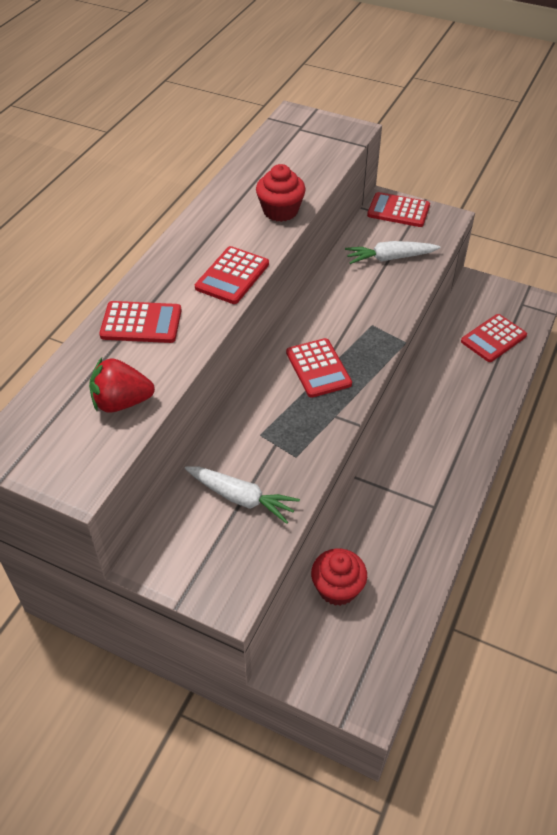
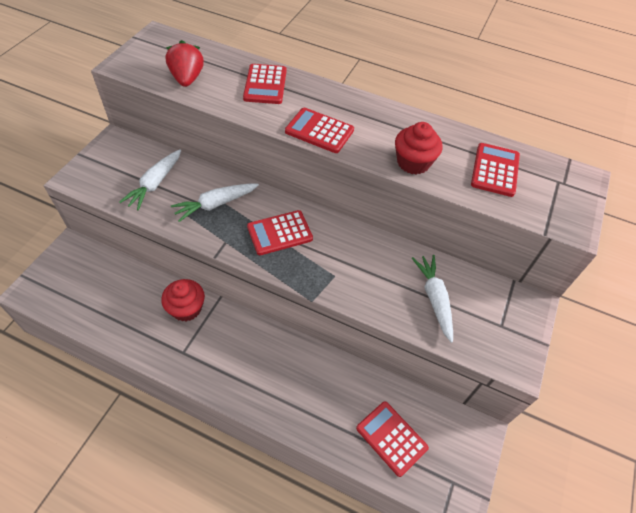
camera: 85 degrees right, 5 degrees up
(277, 429) = (215, 204): none -> white carrot
(337, 588) = (122, 278): red cupcake -> red cupcake (186, 308)
(398, 210) = (517, 314): red calculator -> red calculator (495, 170)

